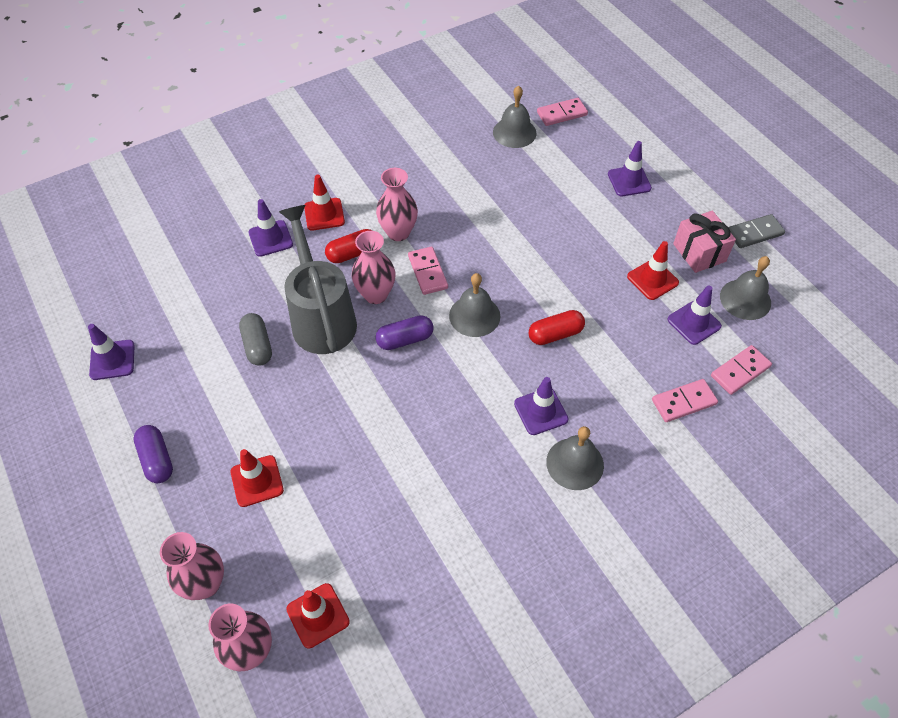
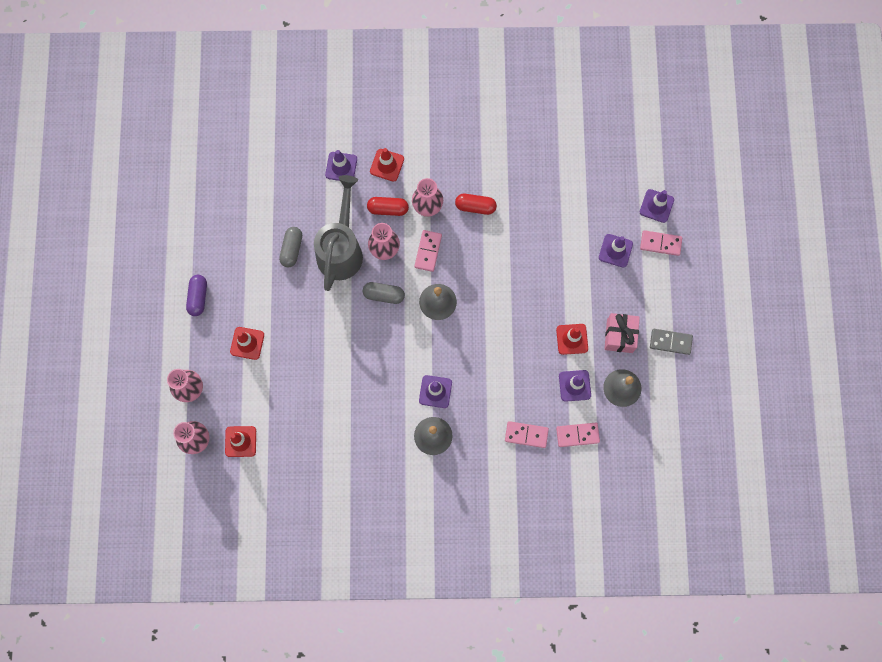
camera: 30 degrees right, 20 degrees up
(112, 360) = (201, 211): purple traffic cone -> purple traffic cone (656, 206)
(405, 339) = (384, 295): purple capsule -> grey capsule
(514, 132) = (563, 161): grey bell -> none
(555, 334) = (480, 344): red capsule -> red capsule (475, 207)
(561, 114) = (610, 162): pink domino -> pink domino (660, 243)

